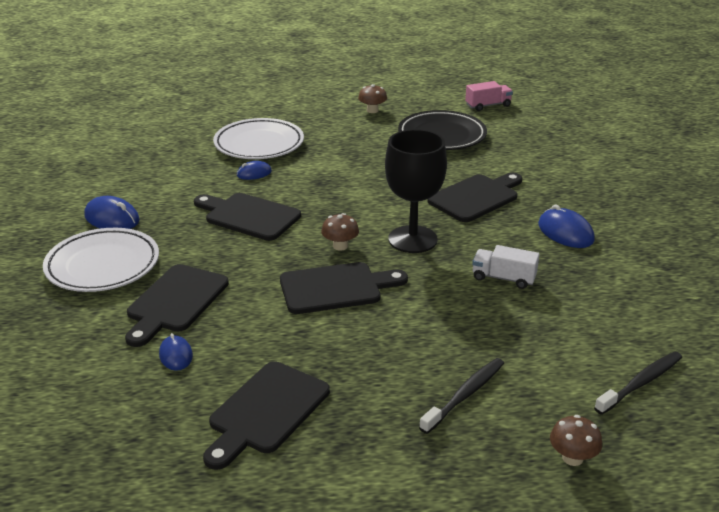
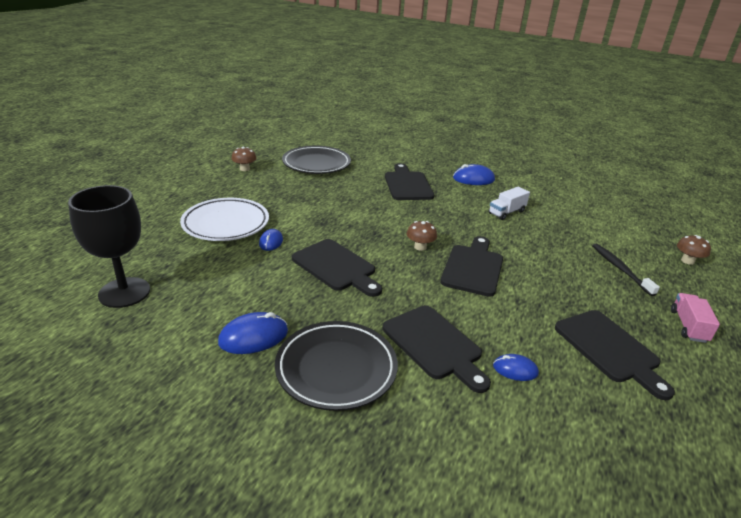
camera: 60 degrees left, 0 degrees up
(103, 265) = (336, 368): white plate -> black plate
(249, 216) = (336, 267): black cutting board -> black cutting board turned 105 degrees counterclockwise
(412, 239) = (437, 221): black goblet -> black goblet (124, 292)
(488, 105) = (298, 139): pink truck -> pink truck (688, 326)
(641, 383) = (629, 219): black toothbrush -> none

